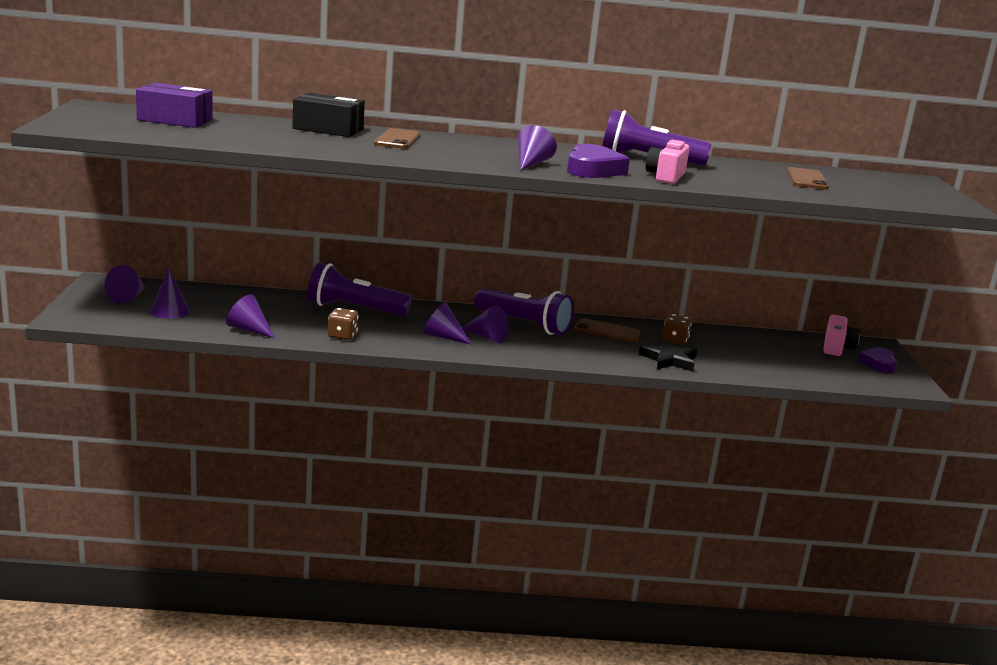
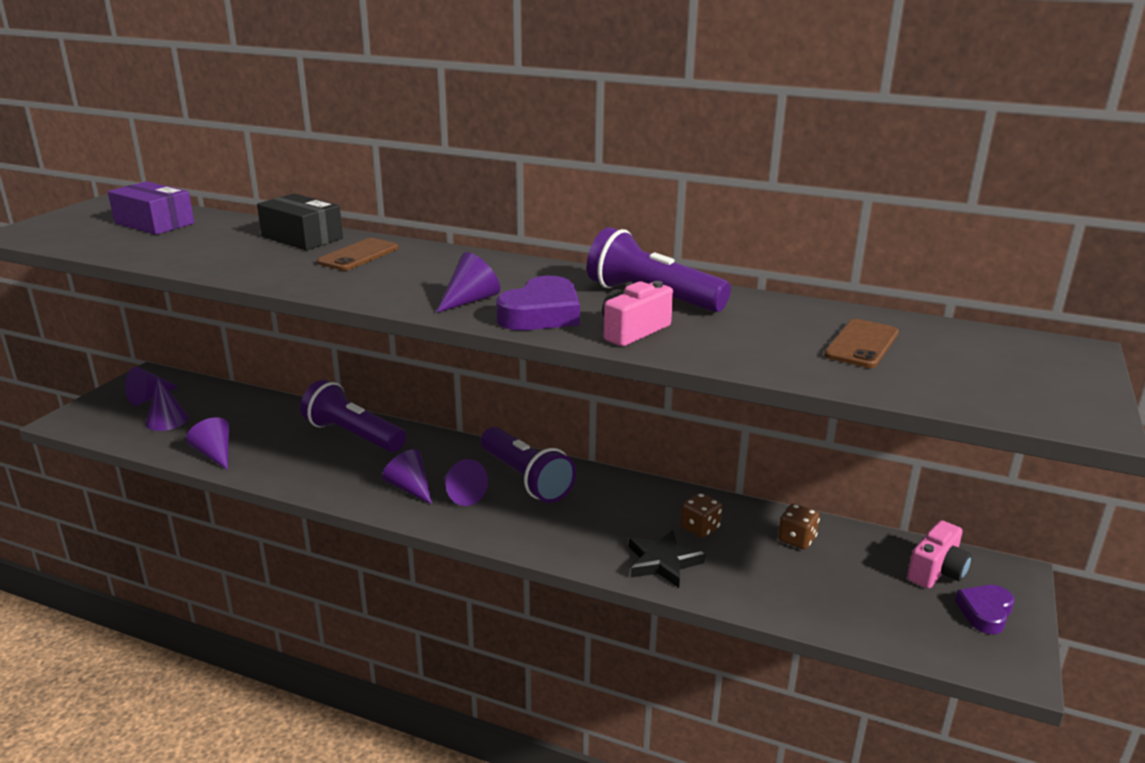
camera: 25 degrees right, 5 degrees up
(342, 336) = (300, 474): brown dice -> brown dice (796, 539)
(607, 331) = (620, 502): brown phone -> none

